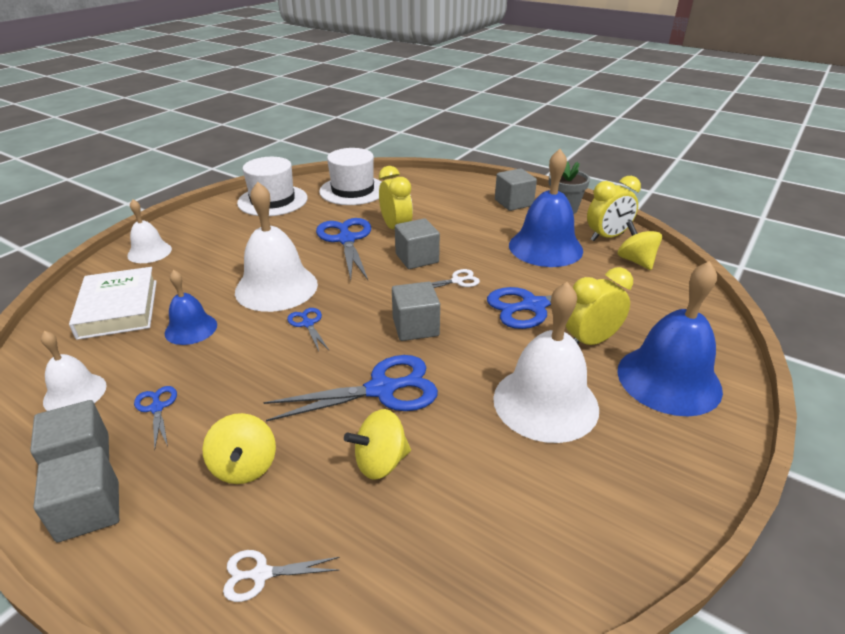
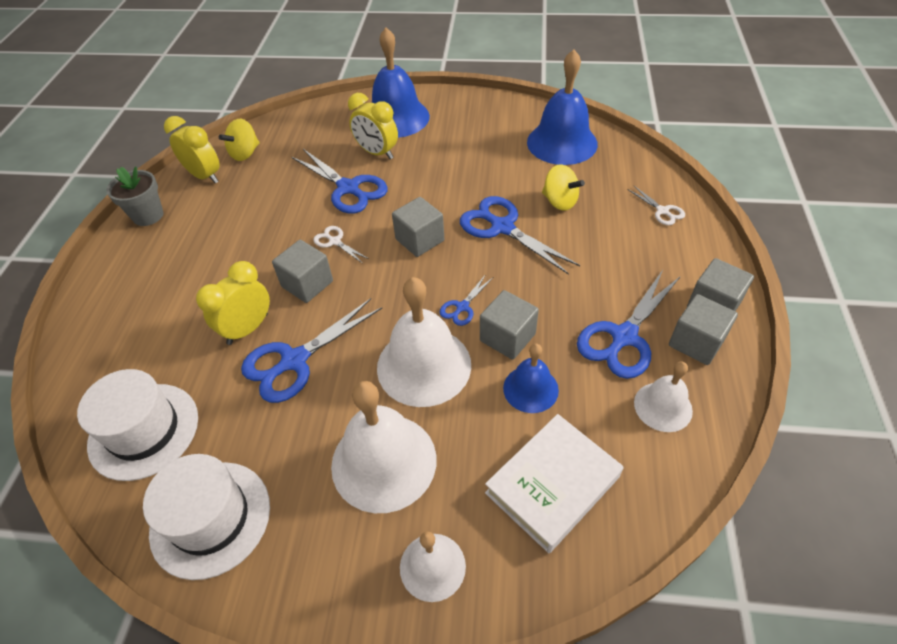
camera: 115 degrees left, 15 degrees up
(157, 408) = (623, 337): blue scissors -> blue scissors, size x2.00
(244, 466) = (618, 256): yellow spinning top -> none
(513, 203) = (142, 256): grey cube -> grey cube (507, 337)
(545, 247) = (243, 207): blue bell -> blue bell (562, 143)
(545, 402) = (455, 156): white bell -> white bell (384, 461)

